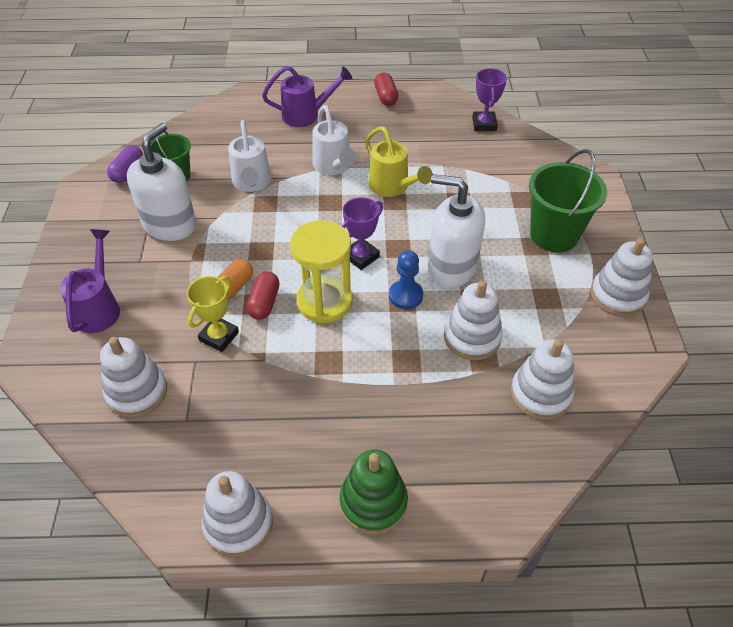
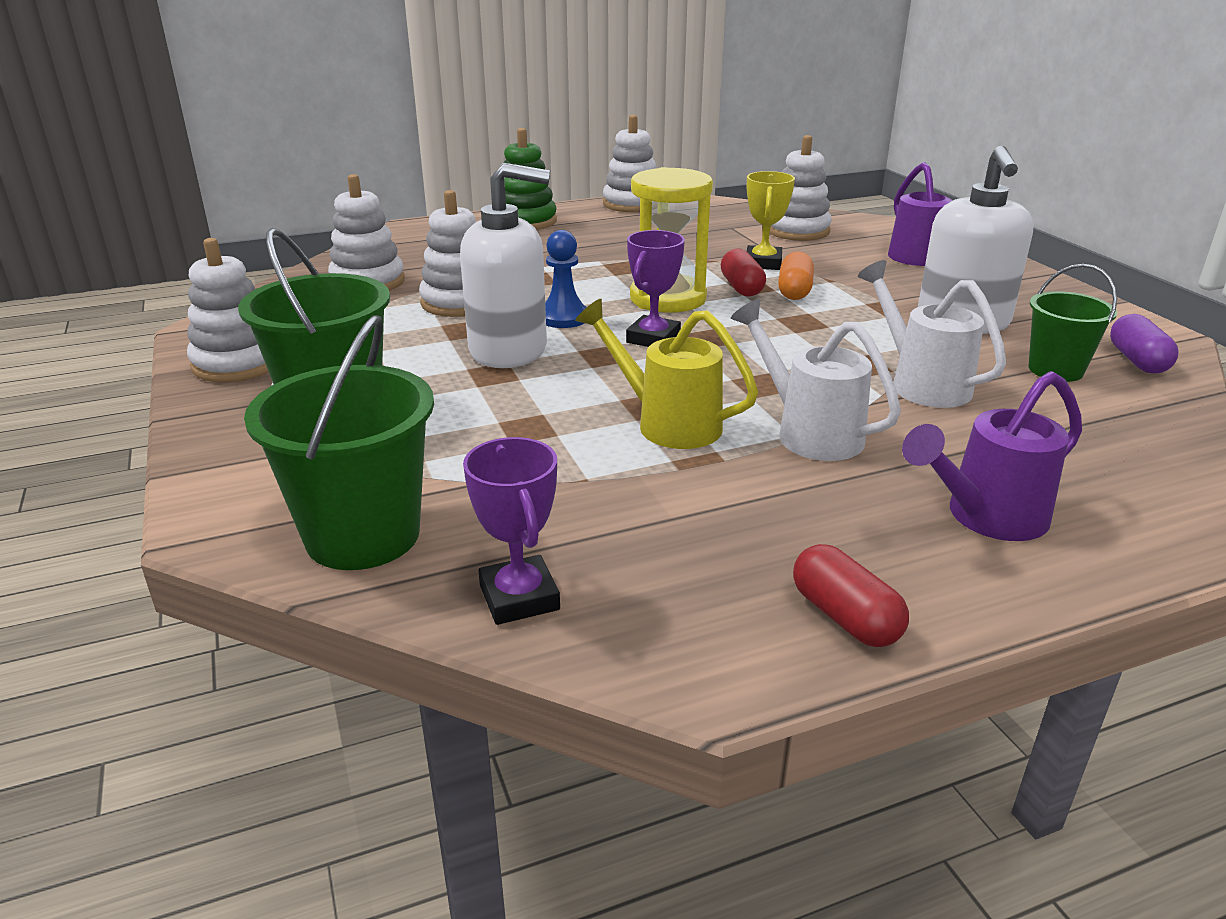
camera: 160 degrees right, 20 degrees down
(537, 159) = (363, 535): none -> green bucket

